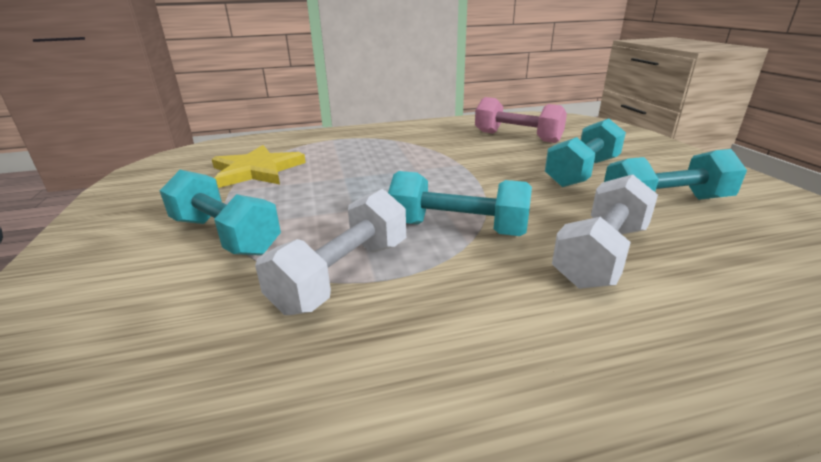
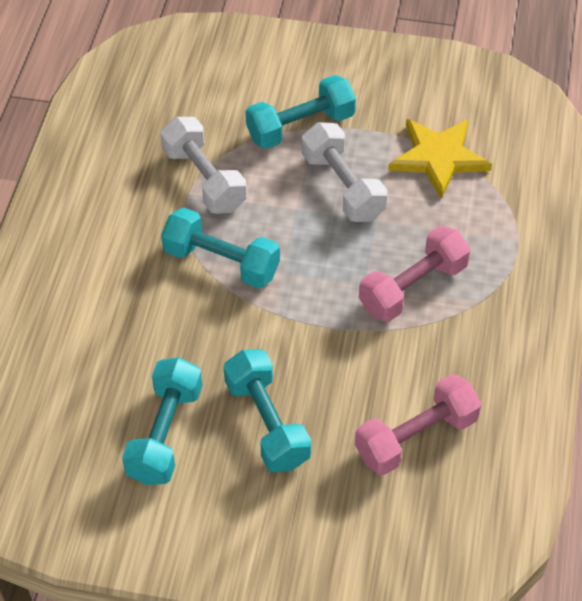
camera: 115 degrees right, 25 degrees up
(402, 156) = (413, 287): none -> pink dumbbell
(458, 229) = (221, 262): turquoise dumbbell -> turquoise dumbbell turned 75 degrees clockwise
(601, 255) = (131, 326): white dumbbell -> white dumbbell (343, 186)

